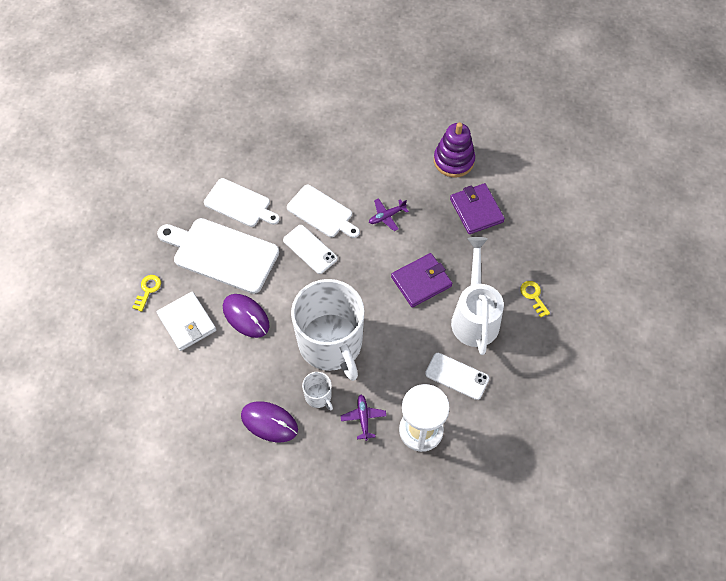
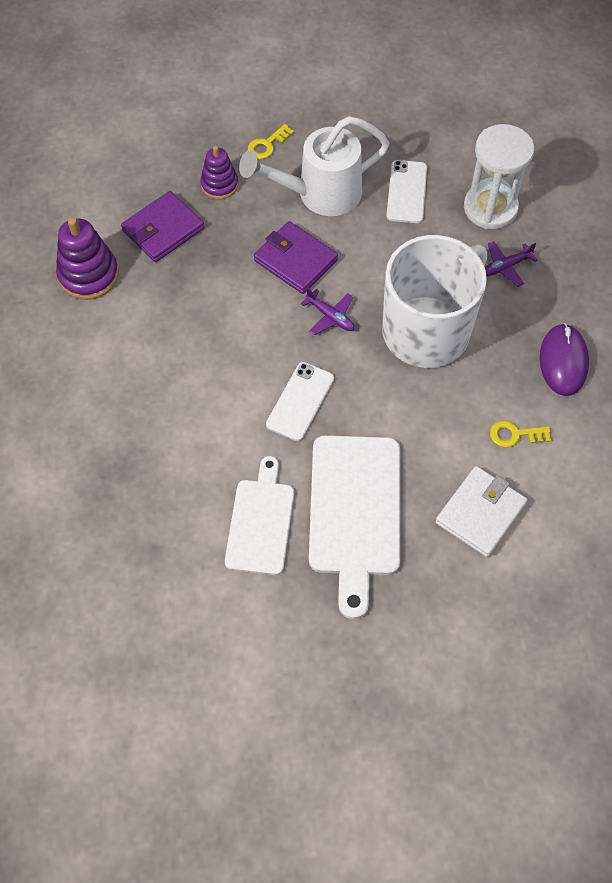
camera: 110 degrees left, 0 degrees up
(148, 290) = (456, 589): yellow key -> yellow key (515, 435)
(246, 316) = (436, 442): purple mouse -> none
(318, 396) = (503, 320): white mug -> none
(322, 212) = (234, 407): white cutting board -> none
(386, 216) = (211, 327): purple plane -> purple plane (330, 317)
(505, 254) = (219, 185): none -> purple stacking toy

